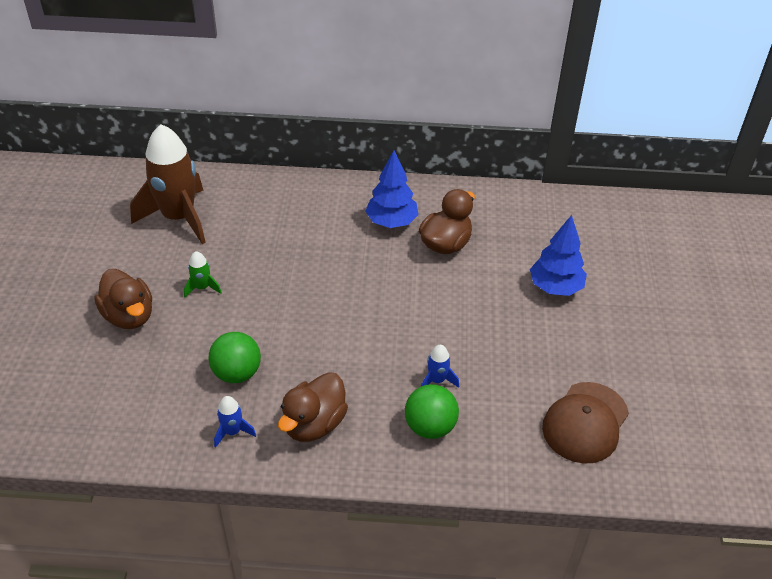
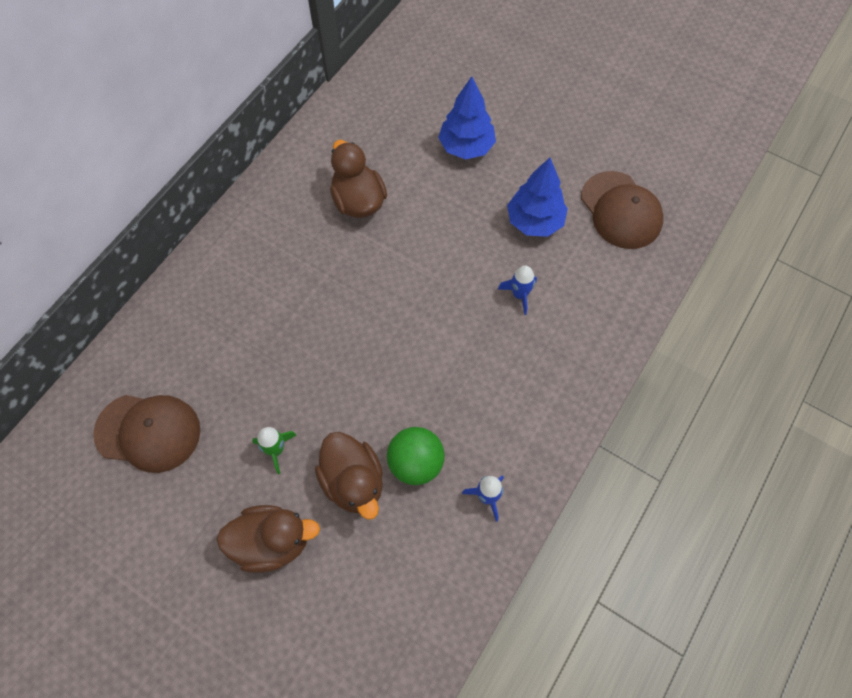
camera: 60 degrees left, 20 degrees up
(179, 218) = (148, 432): brown rocket -> brown cap
(314, 424) = (515, 420): brown duck -> brown duck (353, 482)
(391, 222) = (297, 231): blue tree -> blue tree (534, 221)
(430, 427) = (567, 326): green ball -> none

